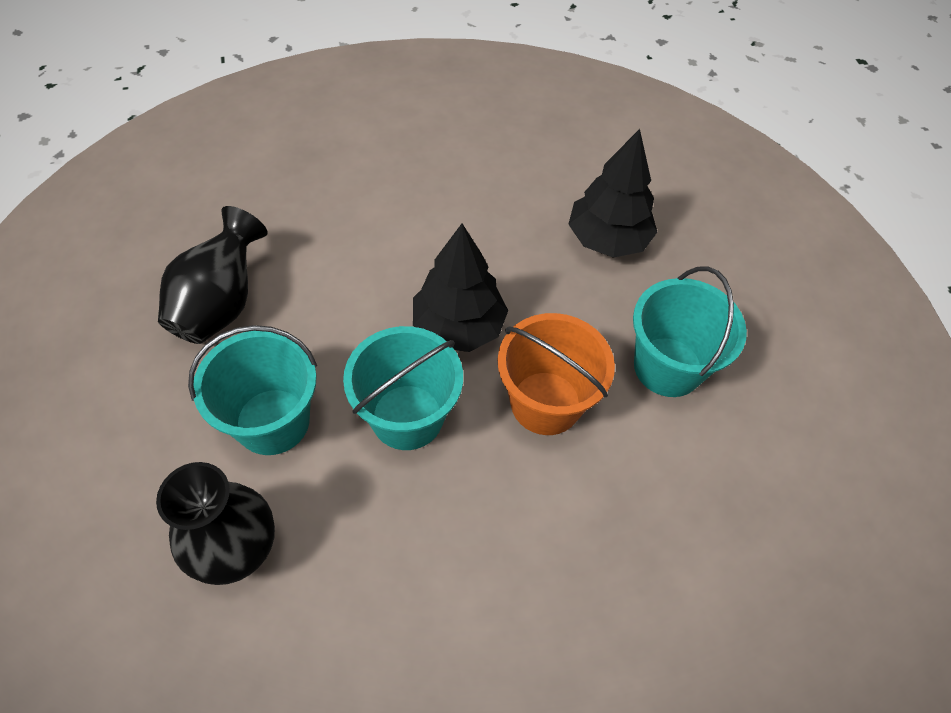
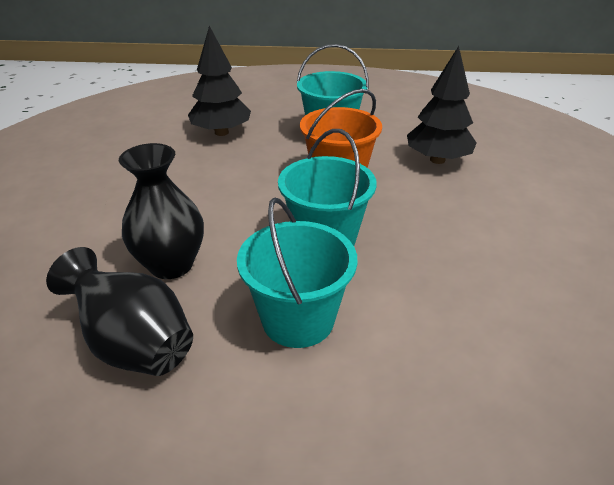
camera: 70 degrees left, 20 degrees down
(237, 550) = (426, 360): black vase -> black vase (171, 265)
(458, 326) = (255, 202): black tree -> black tree (437, 160)

